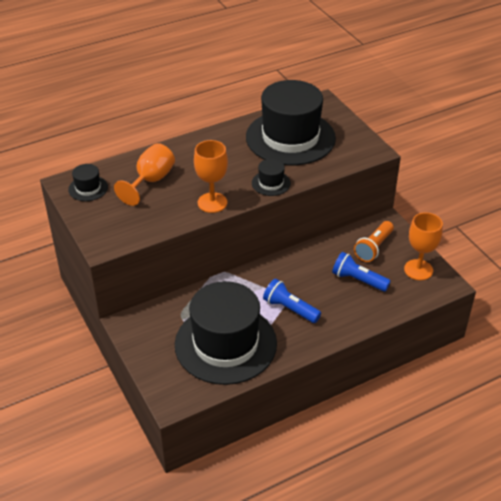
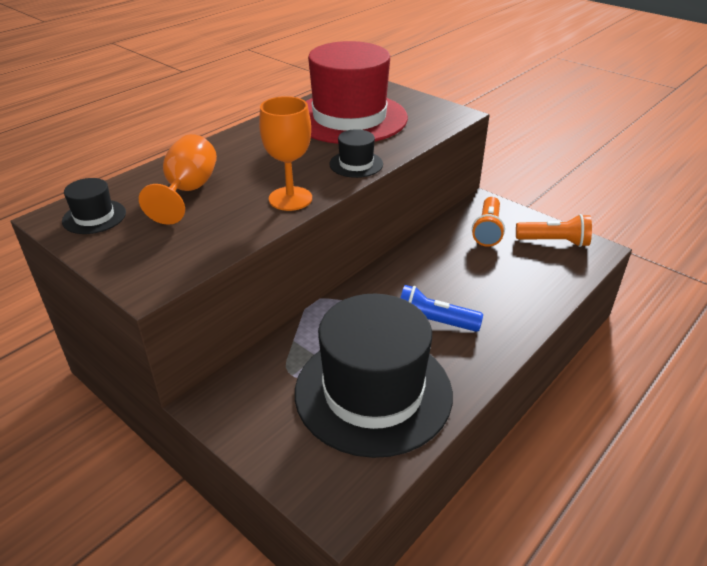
camera: 20 degrees left, 5 degrees down
(290, 137) = (349, 118): black hat -> red hat
(358, 280) = (494, 268): blue flashlight -> none
(418, 270) = (554, 242): orange goblet -> orange flashlight

